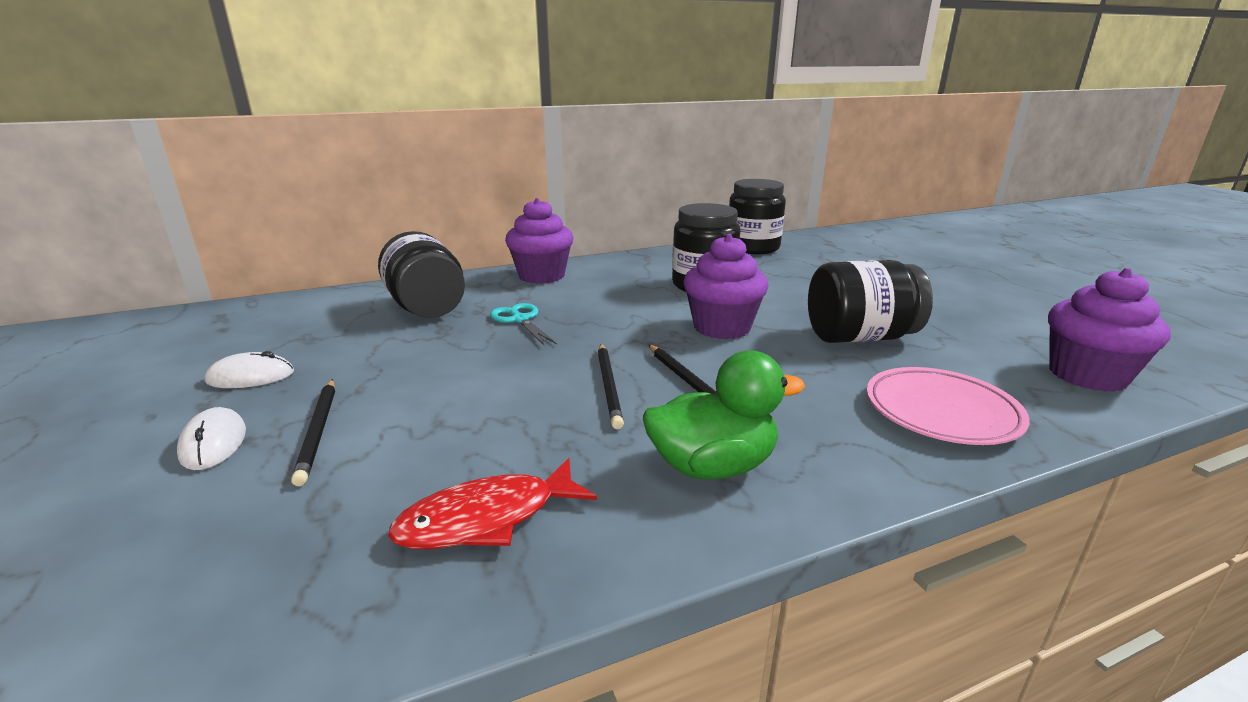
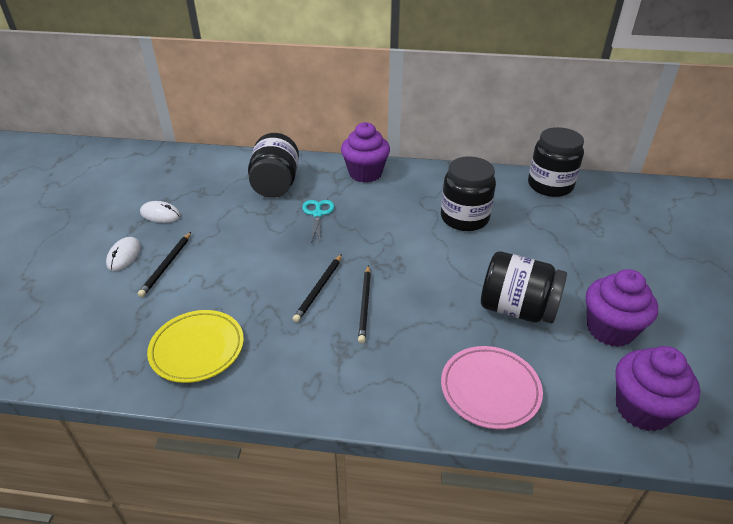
camera: 30 degrees right, 15 degrees up
(487, 518) = (197, 349): red fish -> yellow plate
(712, 466) = (318, 366): green duck -> none
(722, 327) = (432, 265): purple cupcake -> purple cupcake (610, 329)

